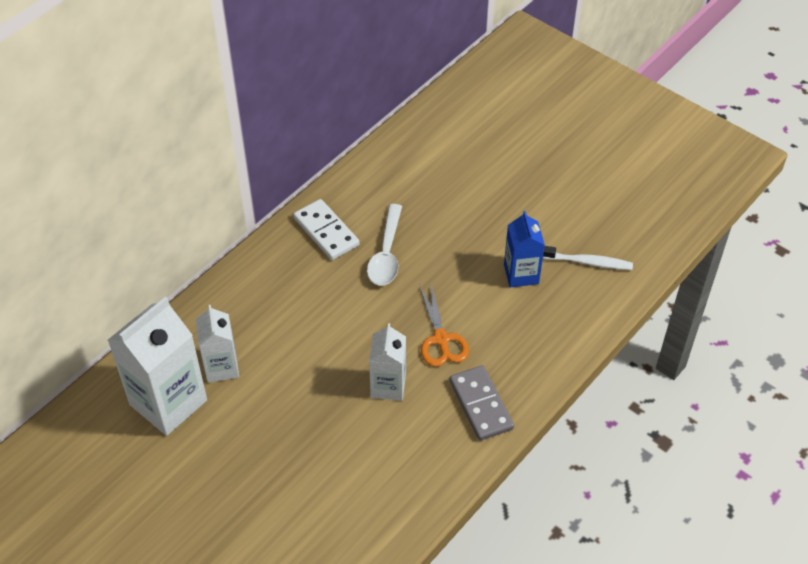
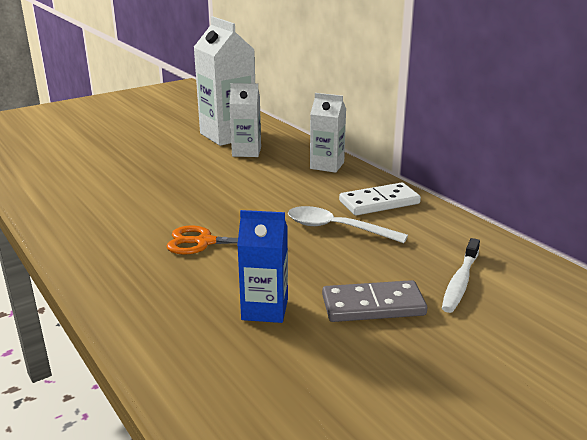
camera: 105 degrees right, 25 degrees down
(388, 385) = (173, 210): white carton -> white carton (327, 165)
(480, 405) = (107, 251): grey domino -> grey domino (373, 305)
(587, 262) = (256, 373): white toothbrush -> white toothbrush (460, 282)

